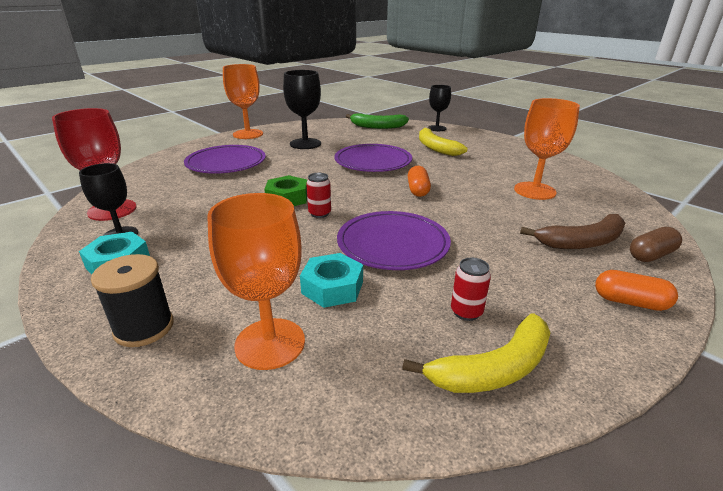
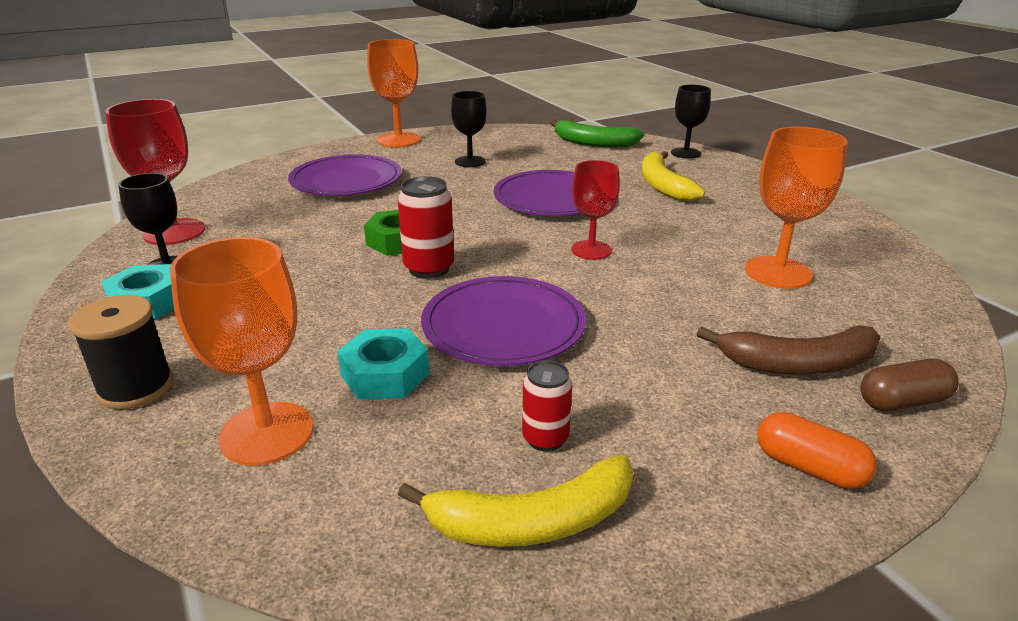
camera: 15 degrees right, 0 degrees up
(305, 144) = (470, 162): black goblet -> black goblet, size x0.66
(319, 213) = (429, 269): red can -> red can, size x1.56
(418, 190) = (591, 250): orange capsule -> red goblet

